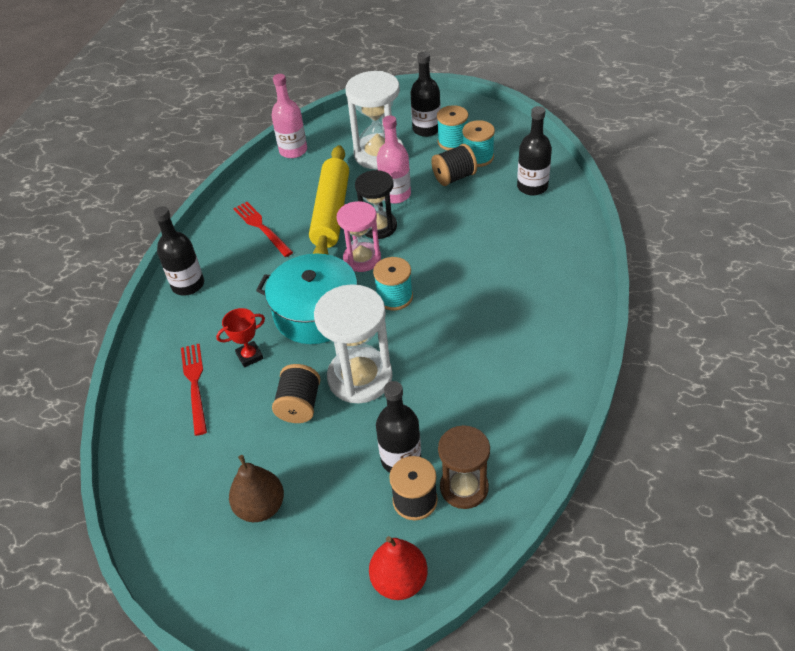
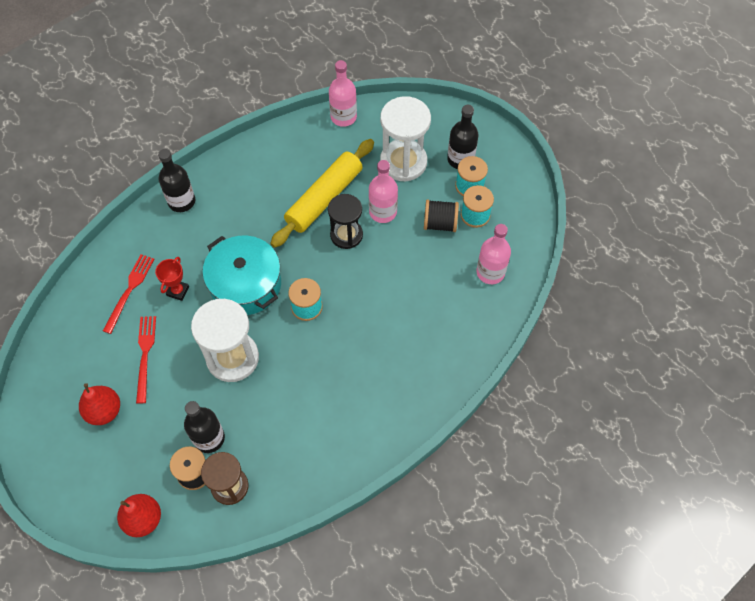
camera: 30 degrees right, 15 degrees up
(249, 356) = (178, 291): red trophy -> red trophy turned 75 degrees counterclockwise
(261, 227) = (266, 181): red fork -> red fork (145, 355)
(261, 507) = (104, 411): brown pear -> red pear
(299, 405) = (180, 353): black spool -> none
(362, 259) = (312, 257): pink hourglass -> none
(532, 187) = (490, 272): black bottle -> pink bottle

